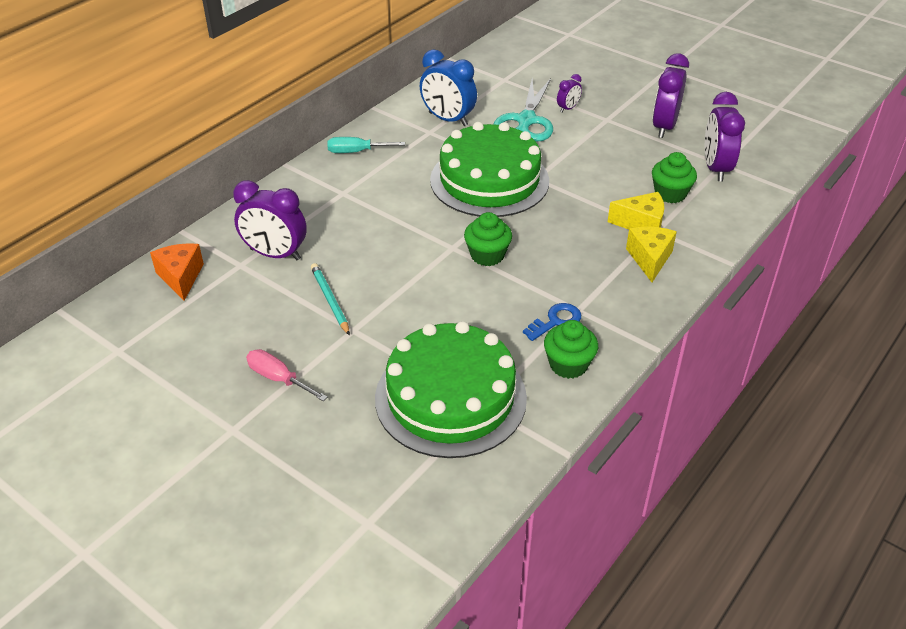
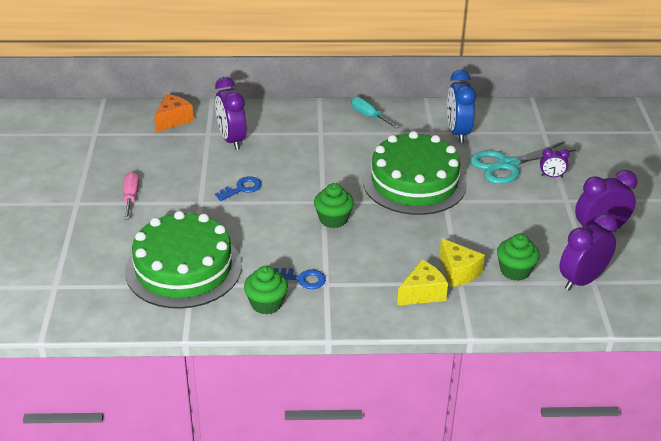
camera: 50 degrees right, 5 degrees down
(330, 300) = (216, 180): turquoise pencil -> none
(367, 289) = (242, 188): none -> blue key

